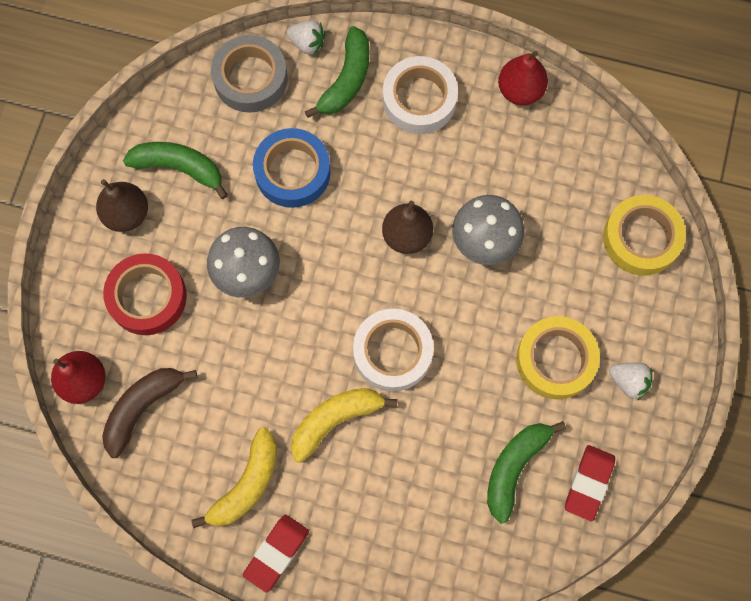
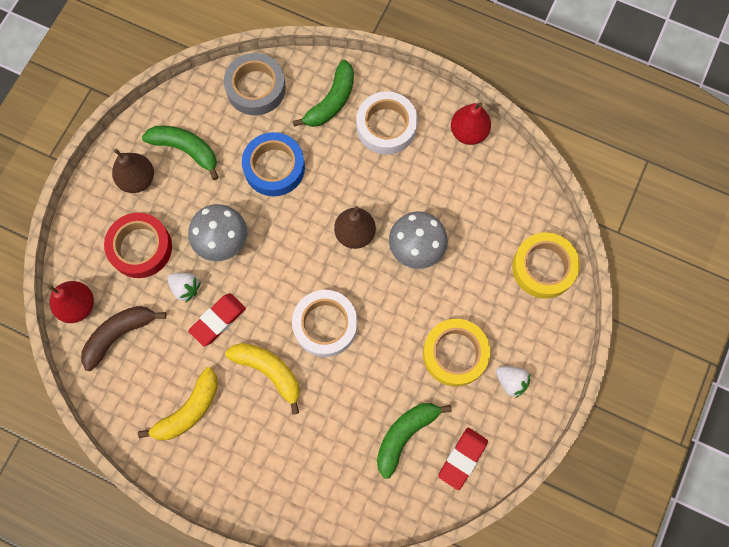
camera: 10 degrees right, 0 degrees up
(276, 553) = (201, 469): red eraser -> red eraser (218, 320)
(307, 43) = (306, 68): white strawberry -> white strawberry (185, 288)
(335, 420) = (269, 371): yellow banana -> yellow banana turned 60 degrees clockwise

